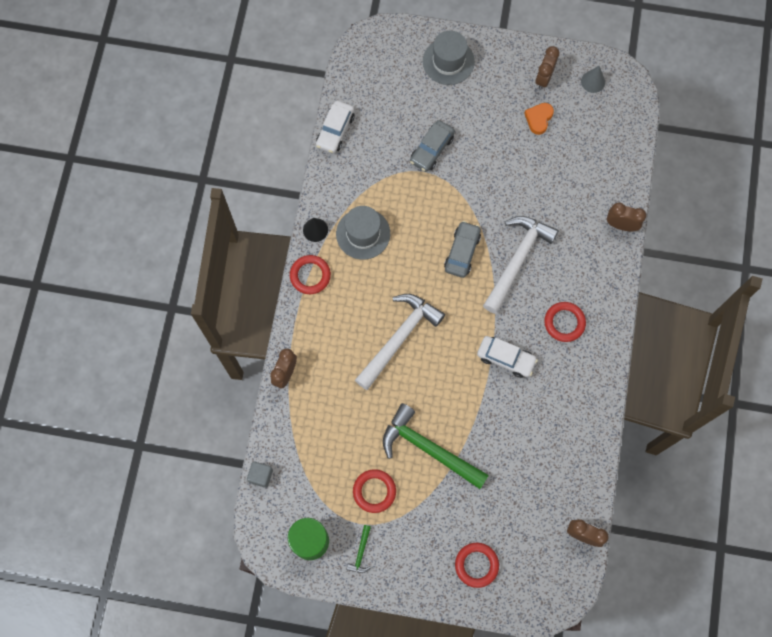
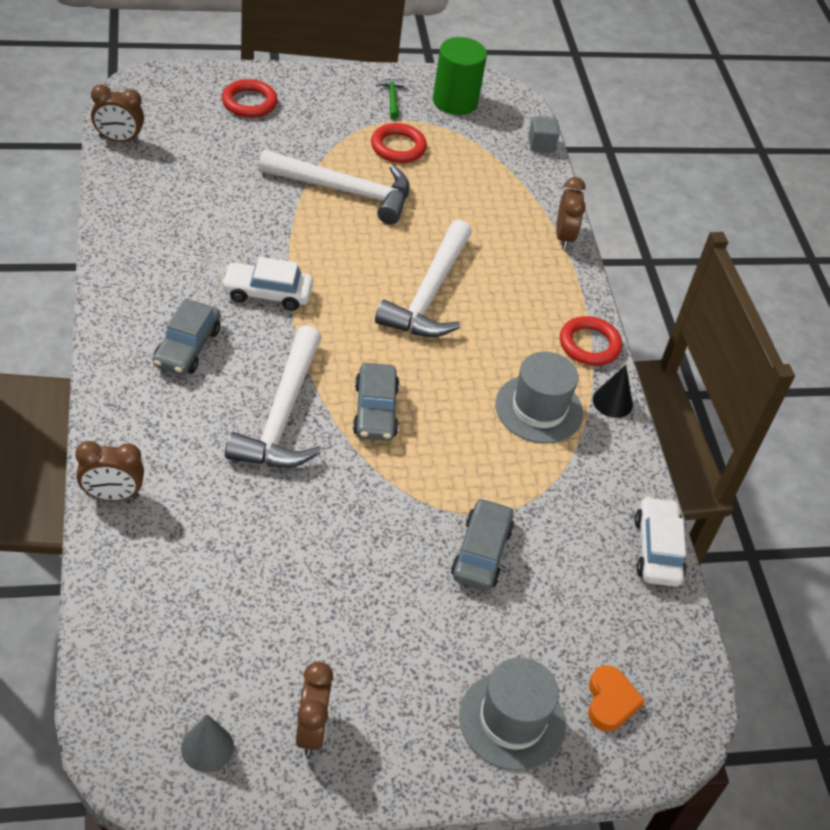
camera: 155 degrees right, 25 degrees down
(429, 449) = (344, 191): green hammer -> white hammer
(538, 119) = (302, 647): orange heart -> orange heart (610, 702)
(564, 322) = (187, 347): red ring -> grey car

